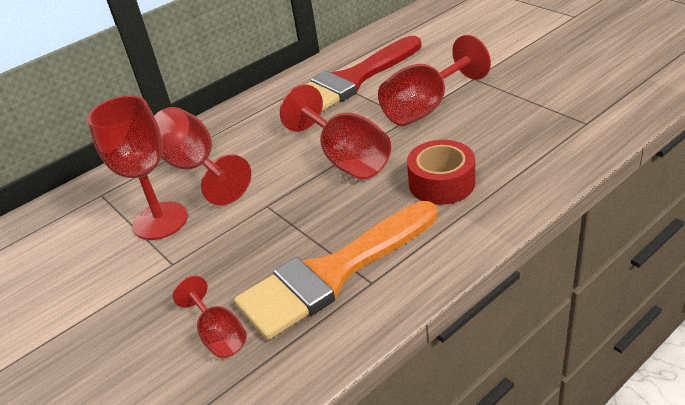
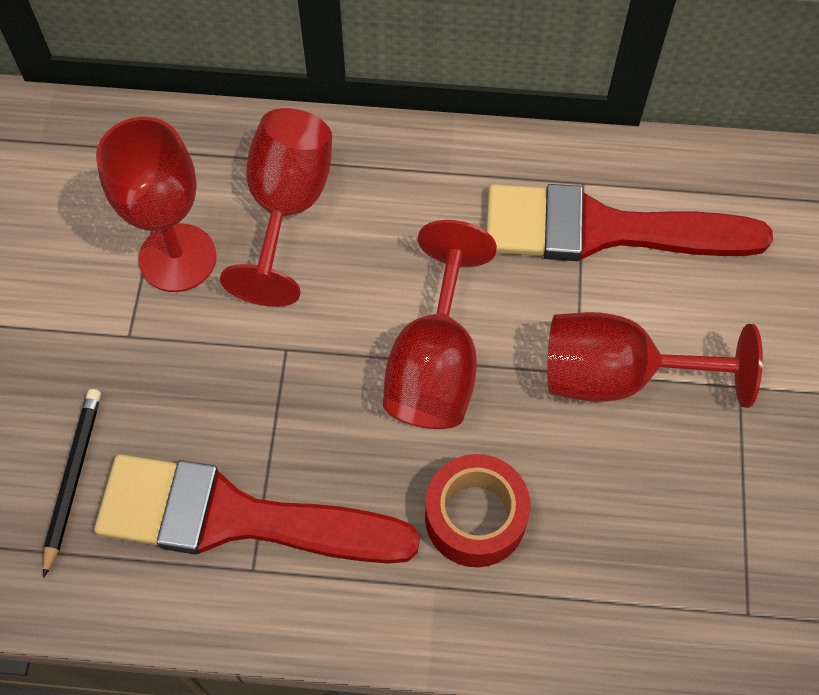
camera: 40 degrees right, 25 degrees up
(218, 335) = (73, 478): red goblet -> black pencil
(333, 273) = (235, 517): orange brush -> red brush

